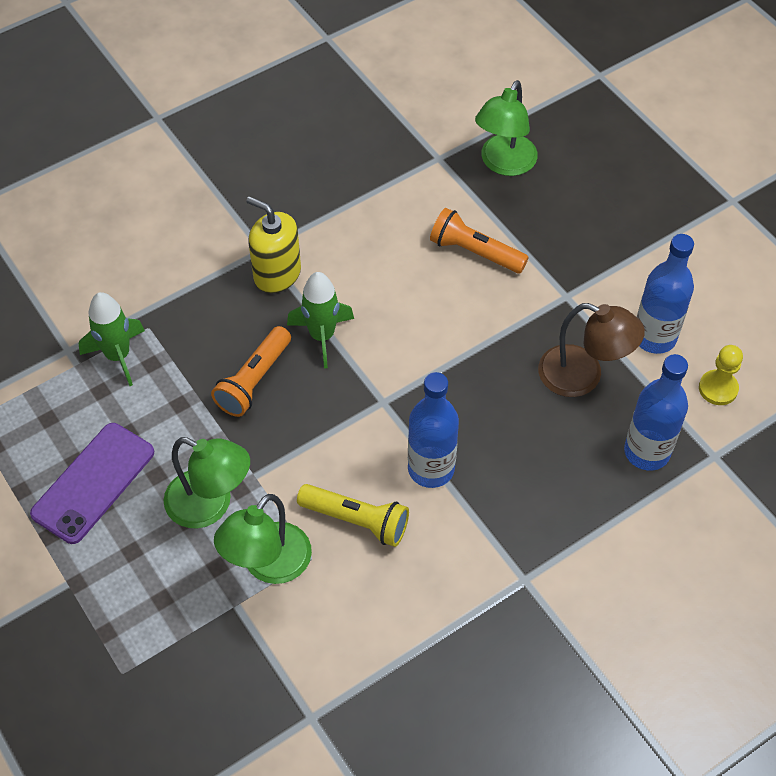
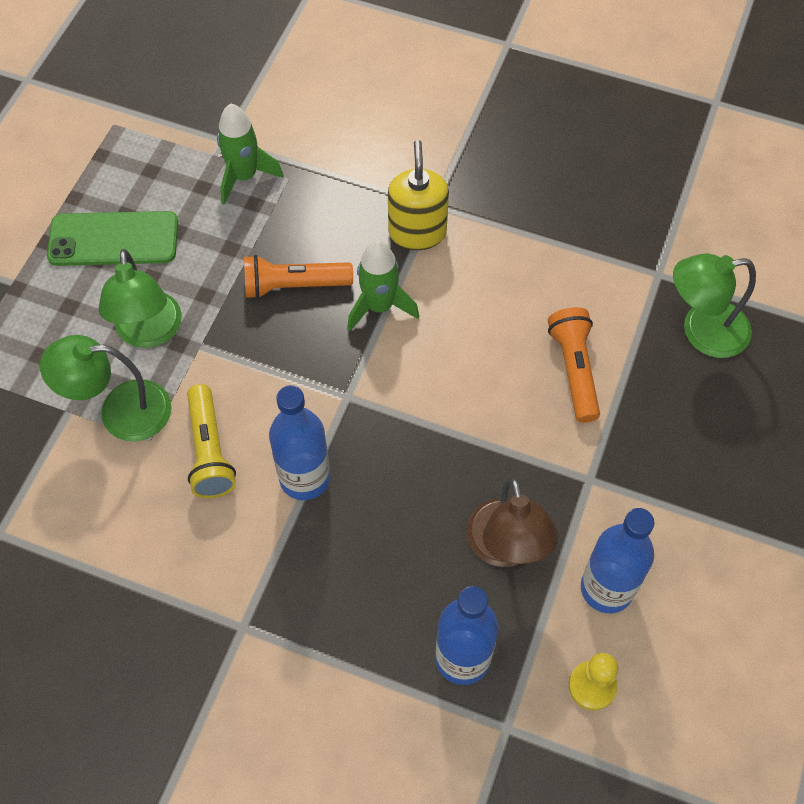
camera: 55 degrees right, 5 degrees up
(93, 483) = (113, 239): purple phone -> green phone

